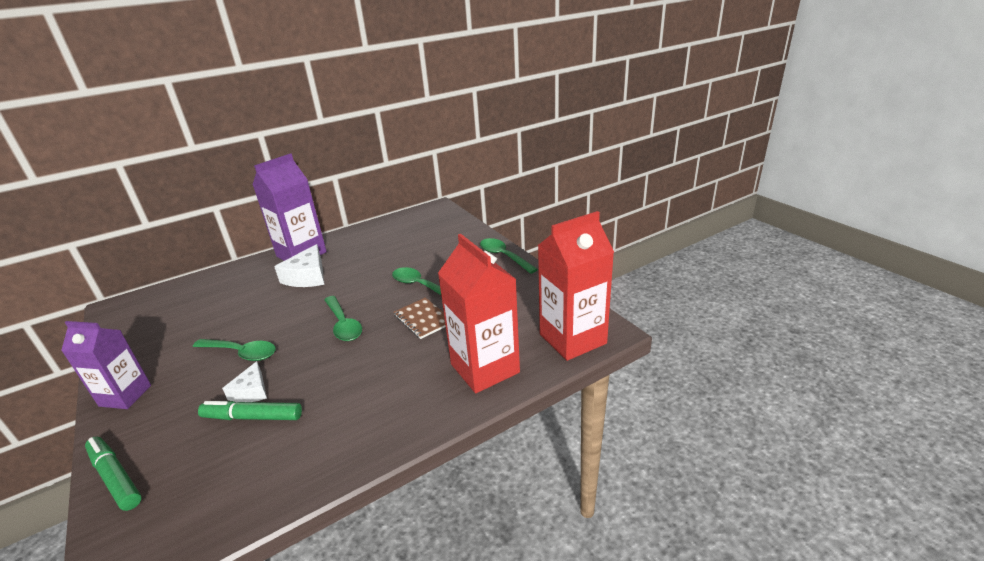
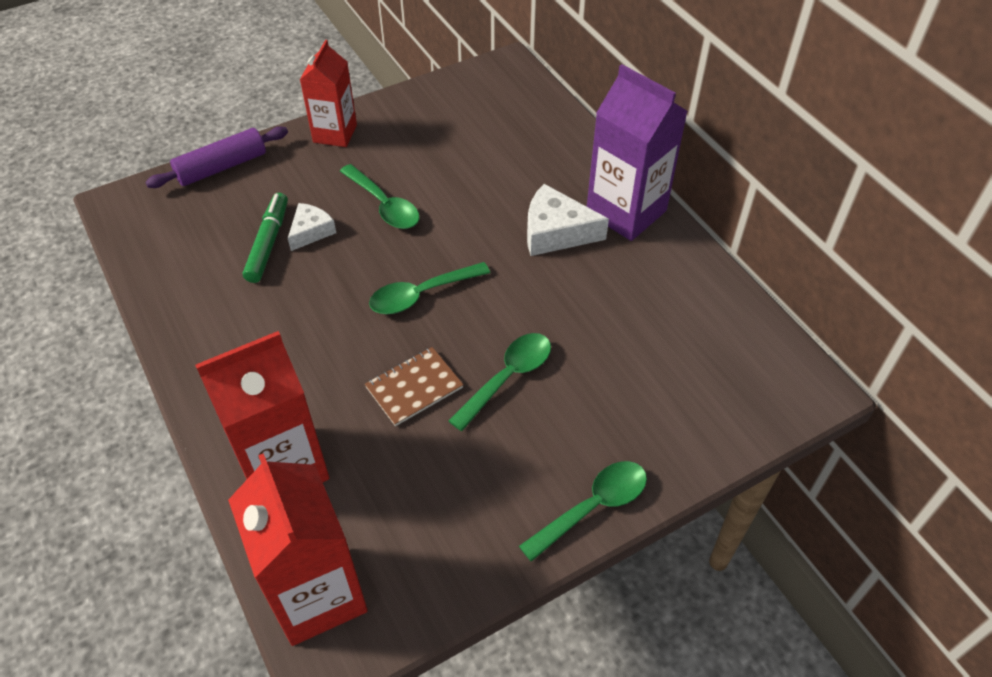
camera: 90 degrees right, 20 degrees up
(116, 477) = (222, 167): green marker -> purple rolling pin
(125, 395) = (335, 133): purple carton -> red carton
(241, 353) = (384, 205): green spoon -> green spoon turned 60 degrees counterclockwise
(251, 391) = (311, 231): white cheese -> white cheese turned 120 degrees clockwise

